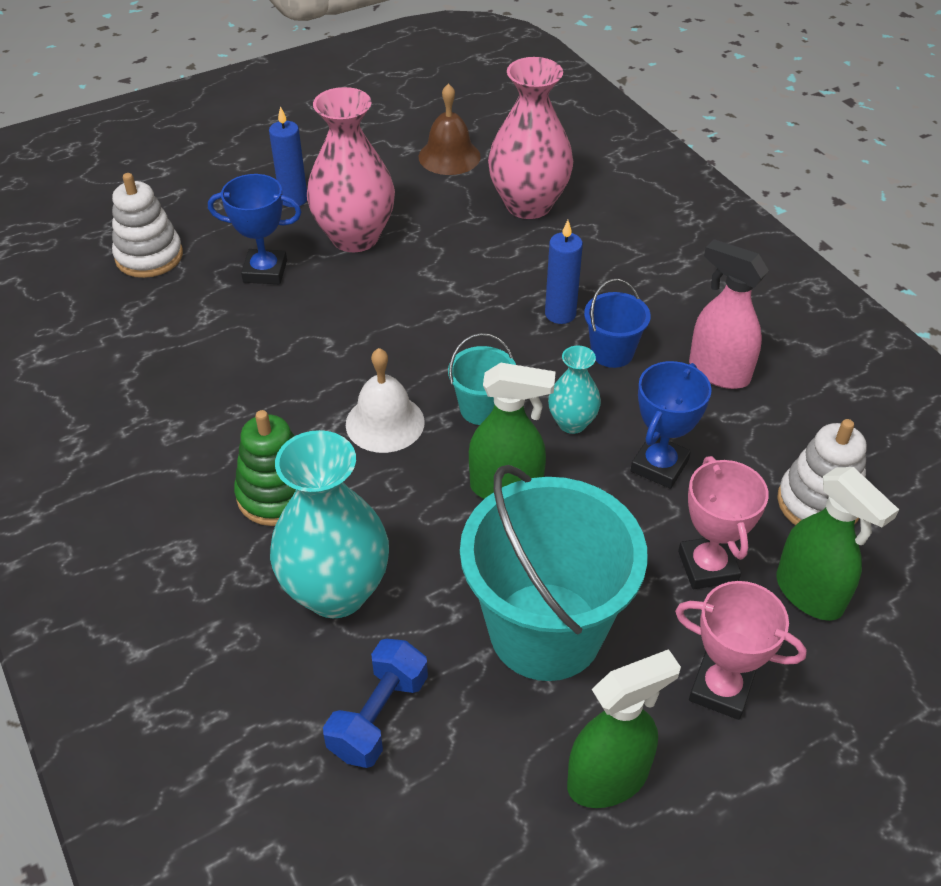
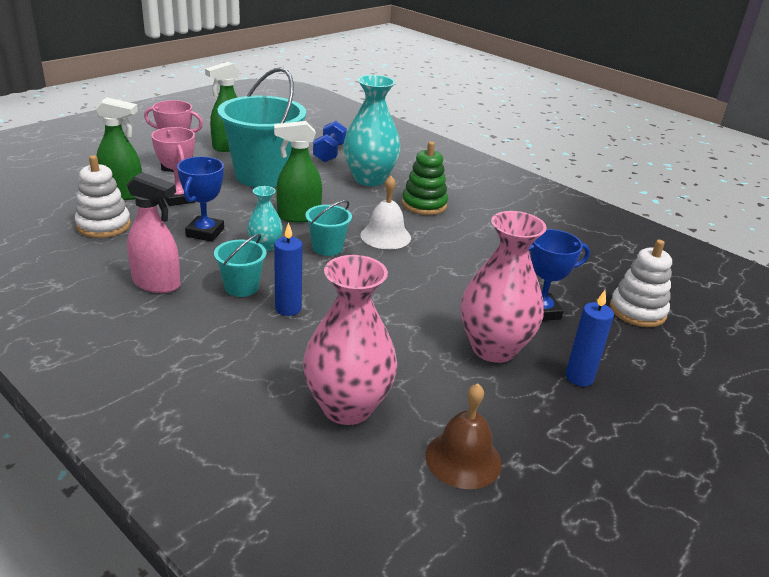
camera: 160 degrees right, 15 degrees down
(612, 352) = (241, 287): blue bucket -> turquoise bucket
(809, 594) = (123, 194): green spray bottle -> green spray bottle turned 150 degrees clockwise

